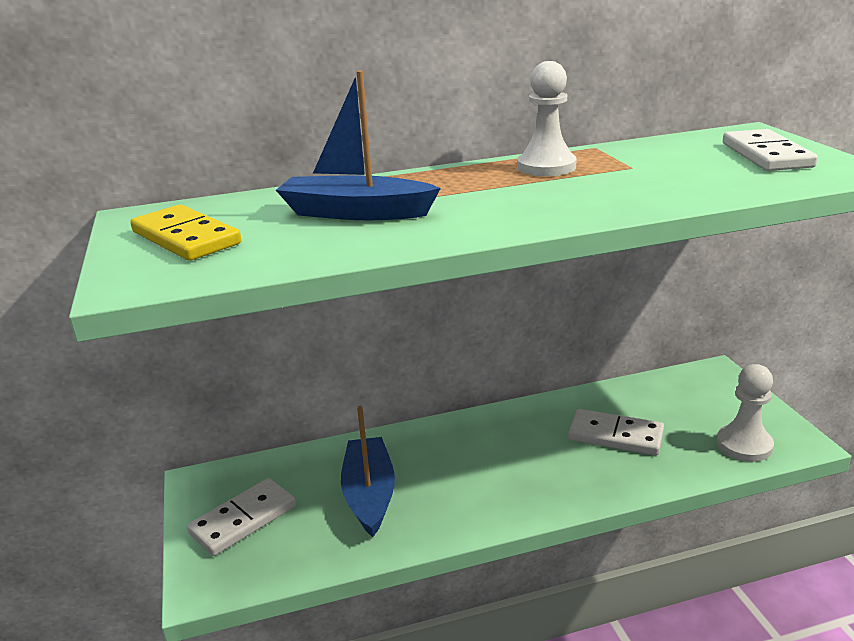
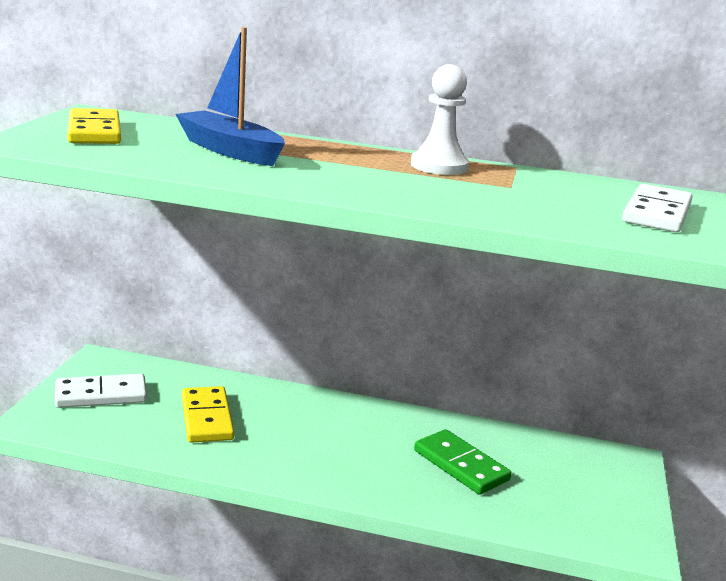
camera: 25 degrees right, 5 degrees down
(369, 494) = (206, 418): blue boat -> yellow domino
(615, 435) = (461, 465): white domino -> green domino
(744, 445) = (576, 524): white pawn -> none

